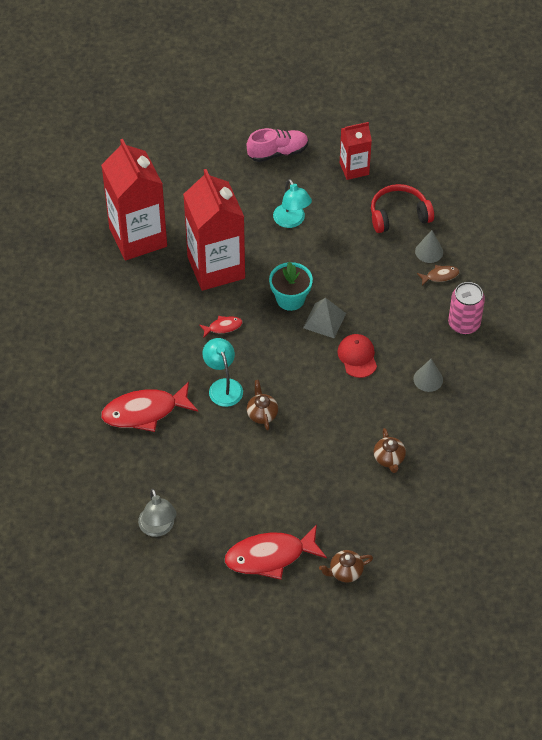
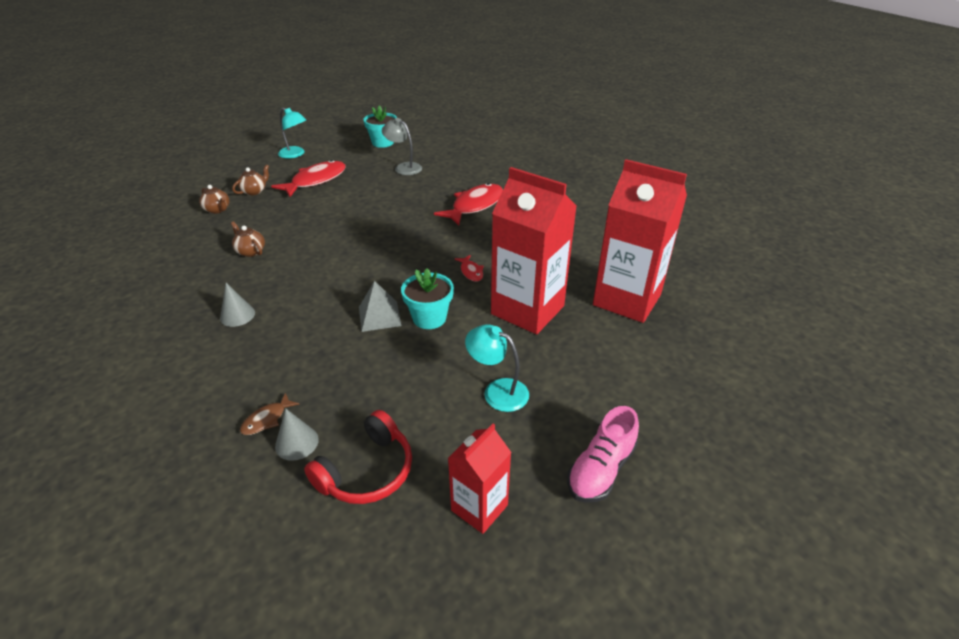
camera: 145 degrees right, 15 degrees down
(140, 606) = (383, 143): none -> turquoise flower pot
(223, 327) = (471, 272): red fish -> red fish turned 60 degrees counterclockwise
(223, 386) = (430, 239): turquoise lamp -> turquoise lamp (295, 154)
(262, 414) = (383, 236): brown teapot -> brown teapot (217, 210)
(357, 357) = (324, 303): red cap -> none
(464, 324) = (213, 381): pink can -> none

